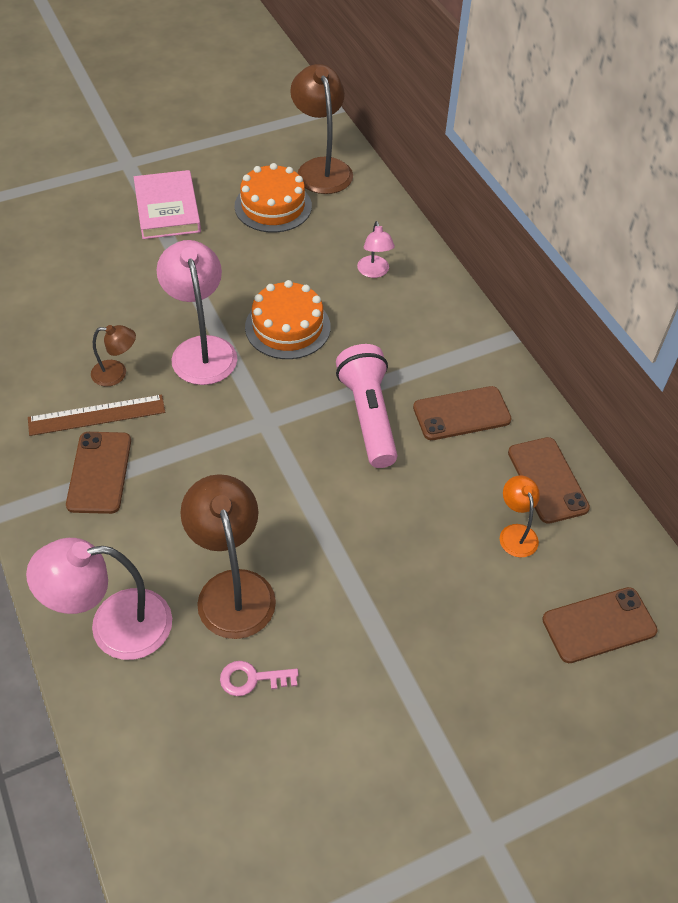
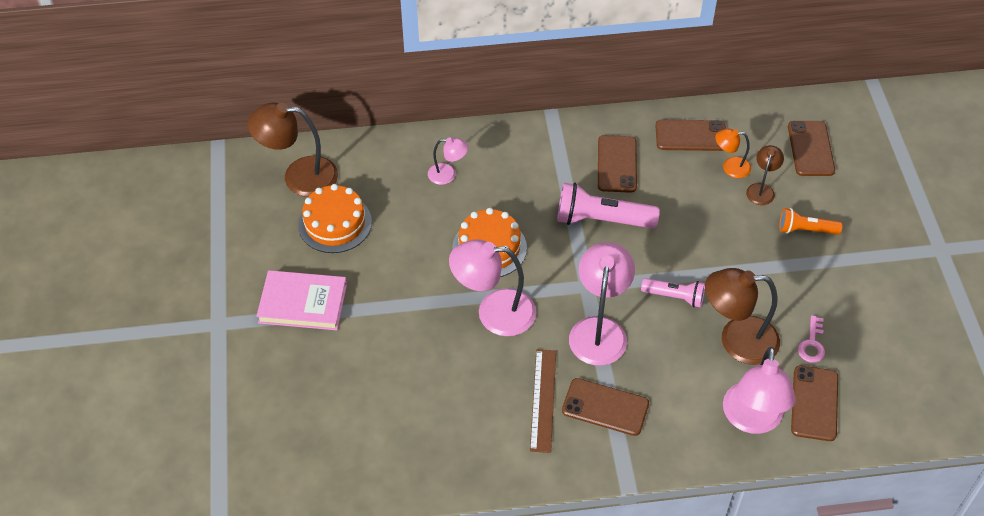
camera: 70 degrees left, 0 degrees up
(116, 373) = (500, 378): brown lamp -> brown lamp (761, 189)
(156, 696) = (814, 403): none -> brown phone
(205, 445) = (599, 330): none -> pink lamp
(278, 510) = (675, 297): none -> pink flashlight
(446, 641) = (805, 230): none -> orange flashlight

